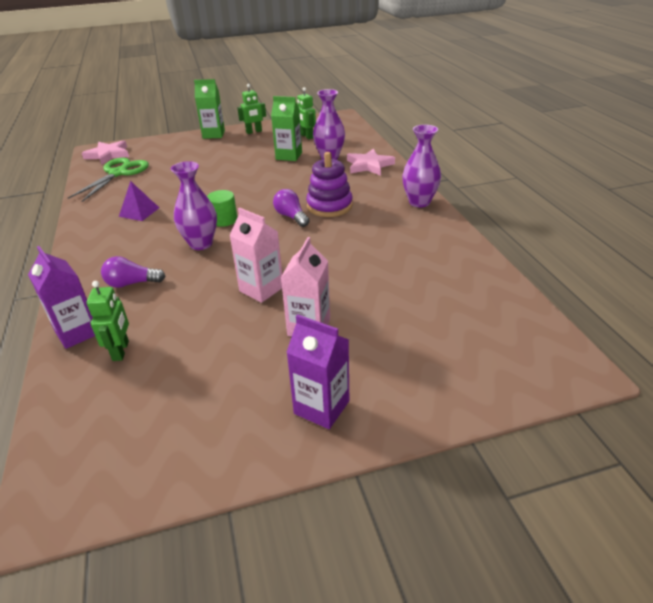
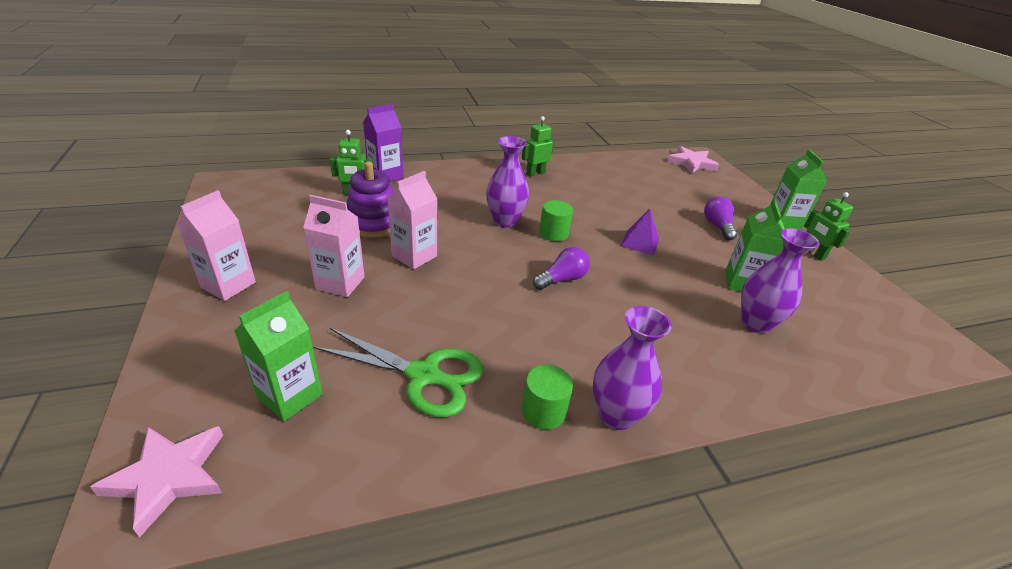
camera: 85 degrees right, 0 degrees up
(118, 173) = (650, 171): green scissors -> green scissors (424, 375)
(132, 283) = (444, 191): purple light bulb -> purple light bulb (717, 226)
(139, 212) = (569, 187): purple pyramid -> purple pyramid (640, 242)
(306, 136) = (826, 303): green robot -> green robot (535, 173)
(321, 407) = (228, 285): purple carton -> pink carton
(329, 206) = (593, 313): purple stacking toy -> purple stacking toy (374, 223)
(369, 165) = (742, 367): pink star -> pink star (168, 477)
(425, 224) = (543, 411): none -> green cylinder
(452, 325) = (290, 396): none -> green carton

